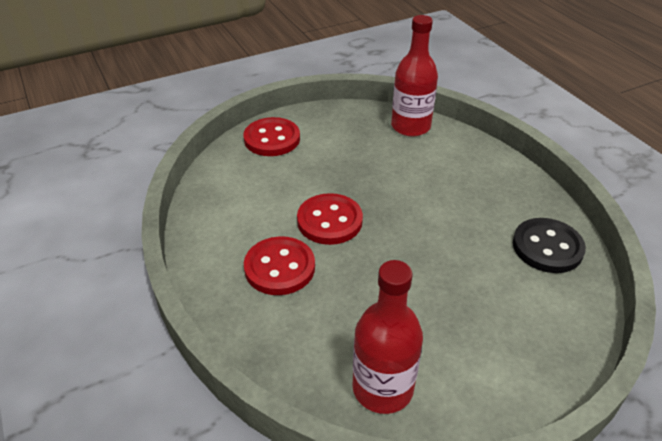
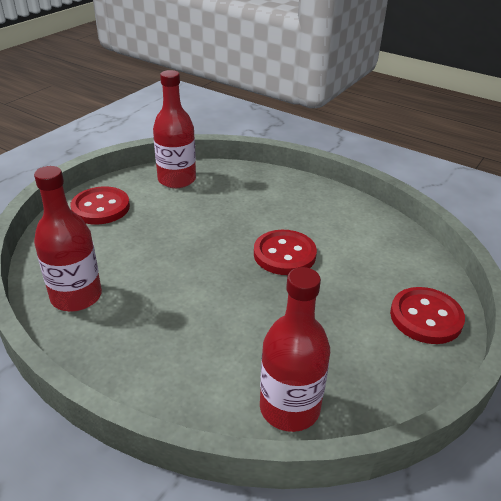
camera: 150 degrees right, 5 degrees down
(279, 267) = (290, 212): red button -> red button (101, 207)
(547, 247) = (76, 296): black button -> red bottle

